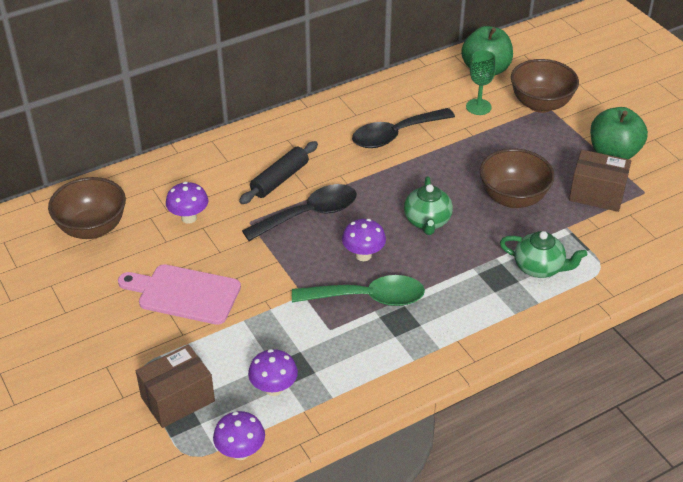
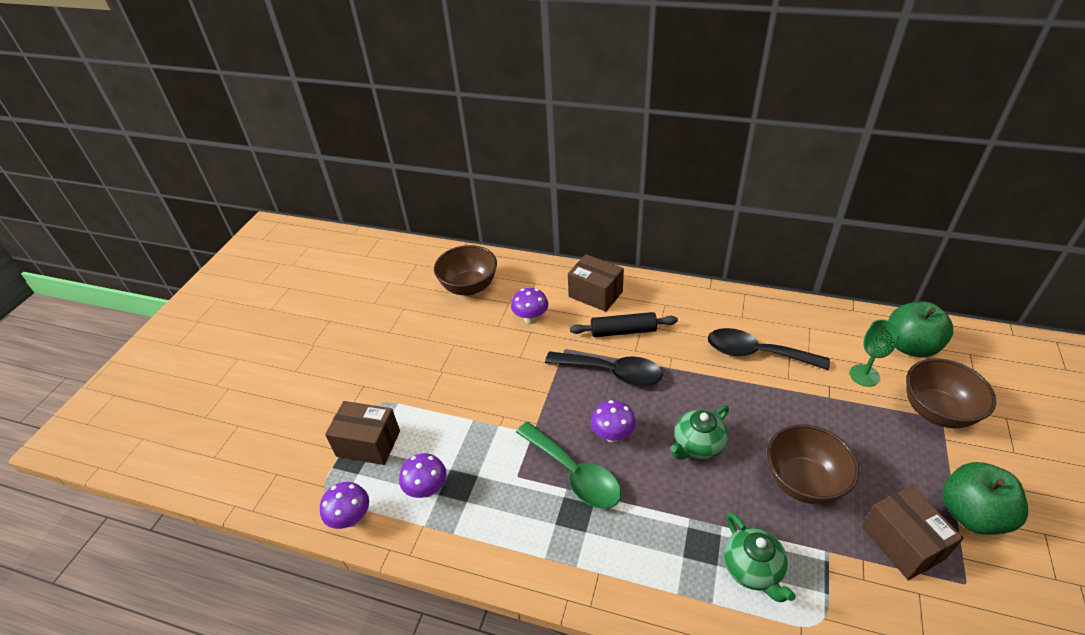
camera: 50 degrees right, 0 degrees up
(184, 293) = (463, 371): pink cutting board -> none
(220, 165) = (595, 294): none -> brown box

